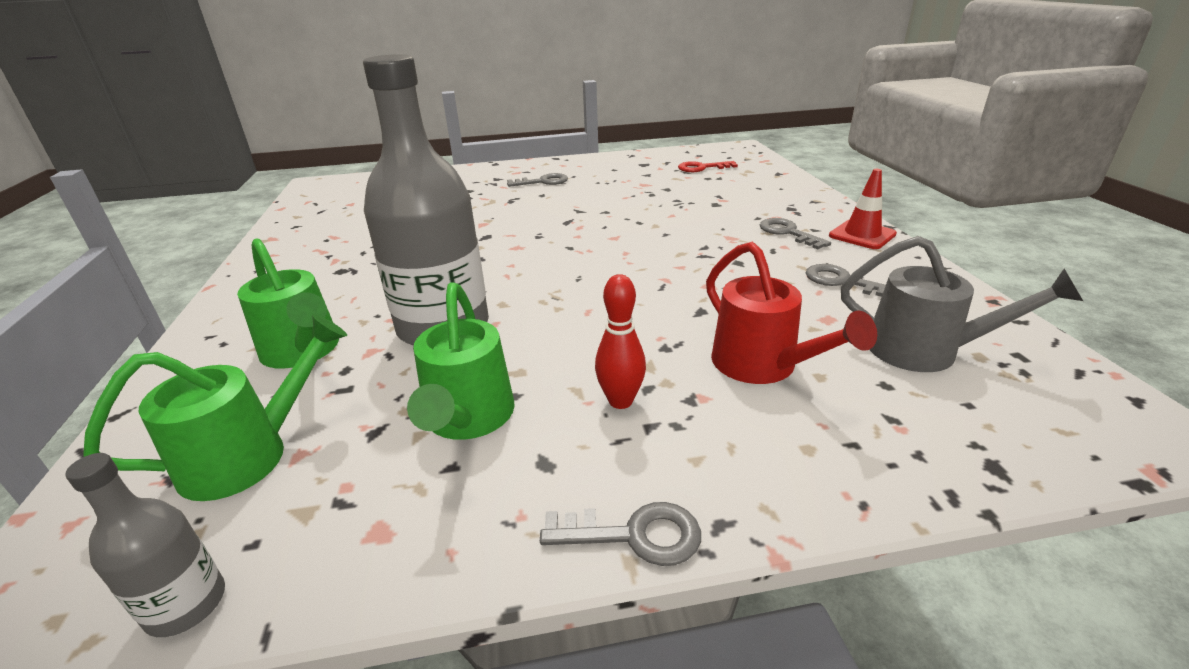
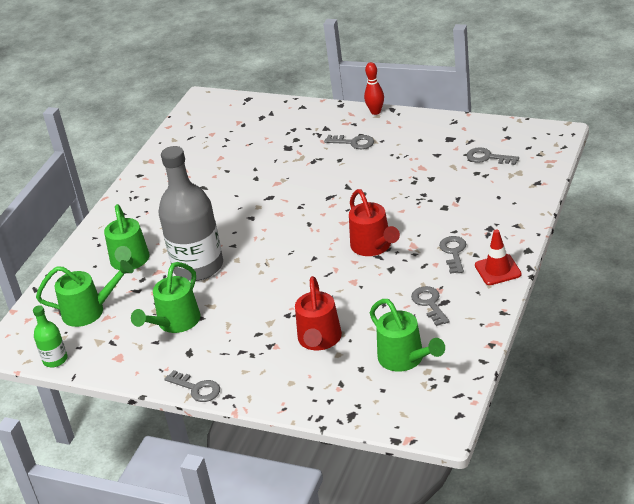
camera: 35 degrees right, 5 degrees up
(186, 605) = (55, 360): grey bottle -> green bottle
(620, 401) = (240, 336): red bowling pin -> red bowling pin (375, 112)
(686, 249) = (374, 247): none -> red watering can
(702, 168) = (488, 157): red key -> grey key
(926, 351) = (406, 359): grey watering can -> green watering can

